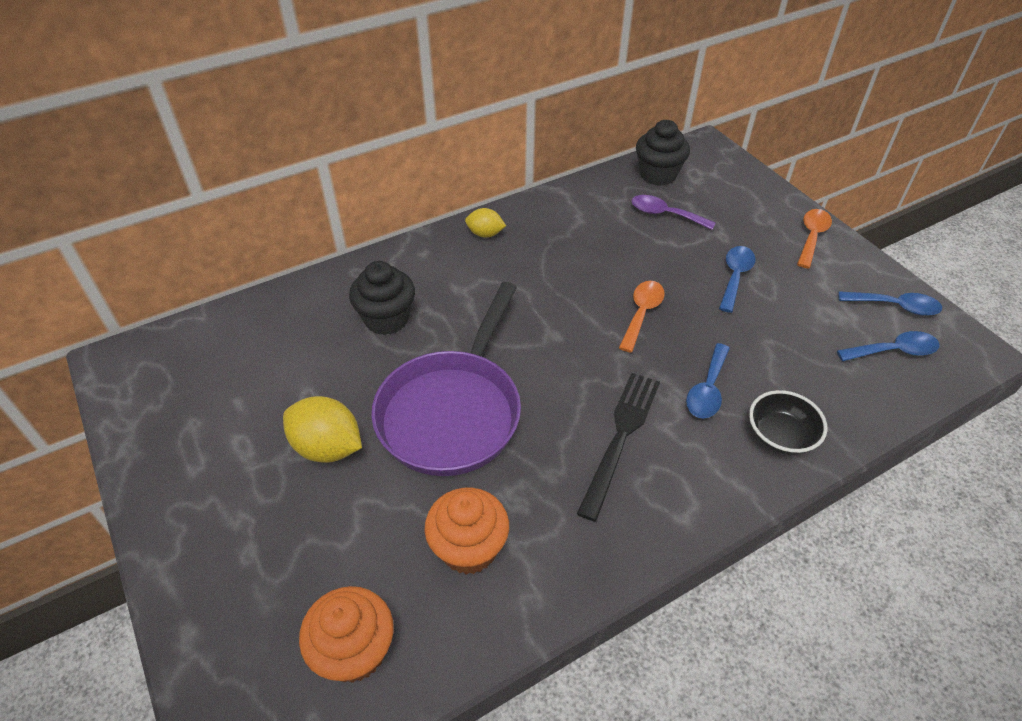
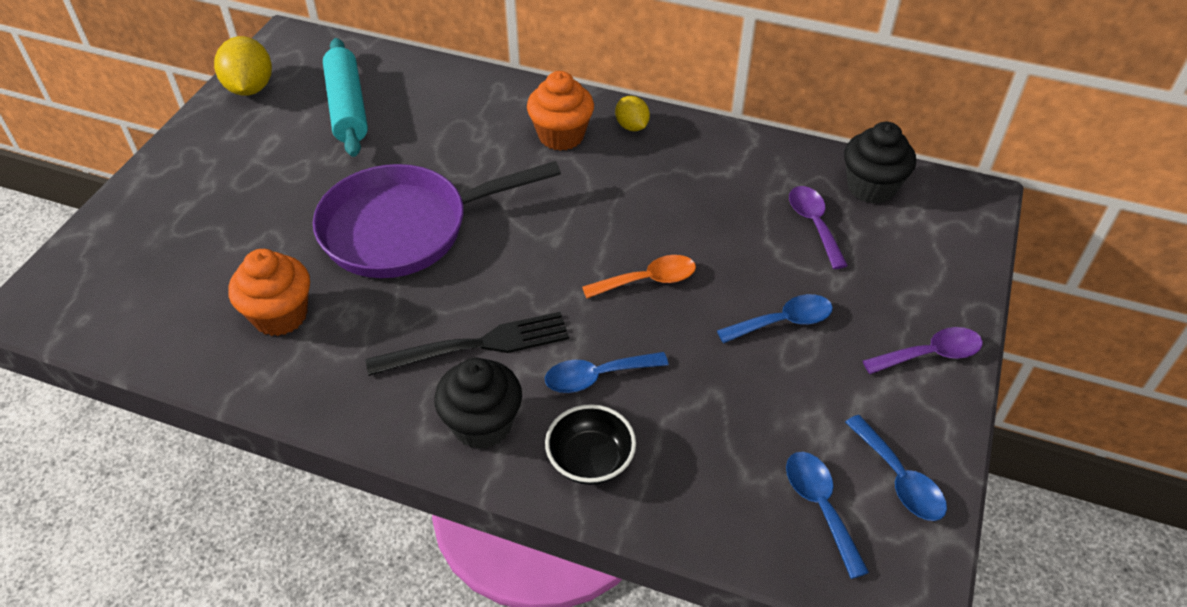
camera: 50 degrees right, 0 degrees up
(264, 369) = (347, 107): none -> turquoise rolling pin
(327, 447) = (306, 185): yellow lemon -> yellow lemon (250, 88)
(355, 651) = (147, 307): orange cupcake -> orange cupcake (561, 136)
(387, 319) = (465, 134): black cupcake -> black cupcake (482, 424)
(811, 237) = (930, 354): orange spoon -> purple spoon
(894, 351) = (820, 506): blue spoon -> blue spoon turned 150 degrees counterclockwise

